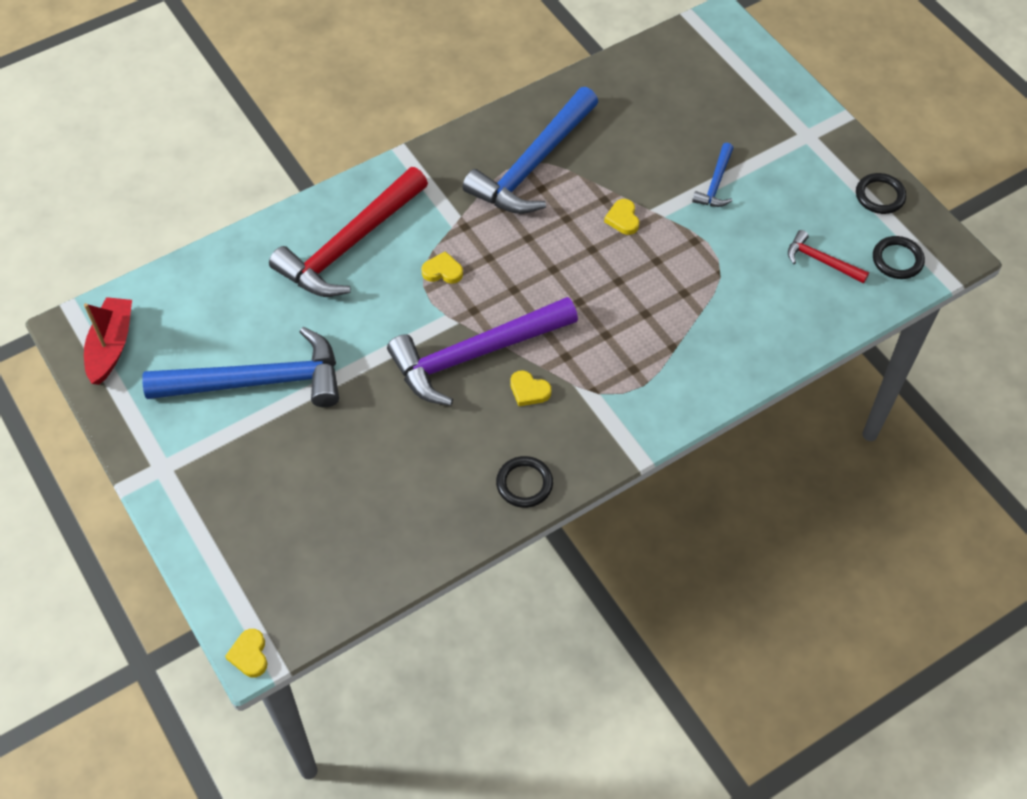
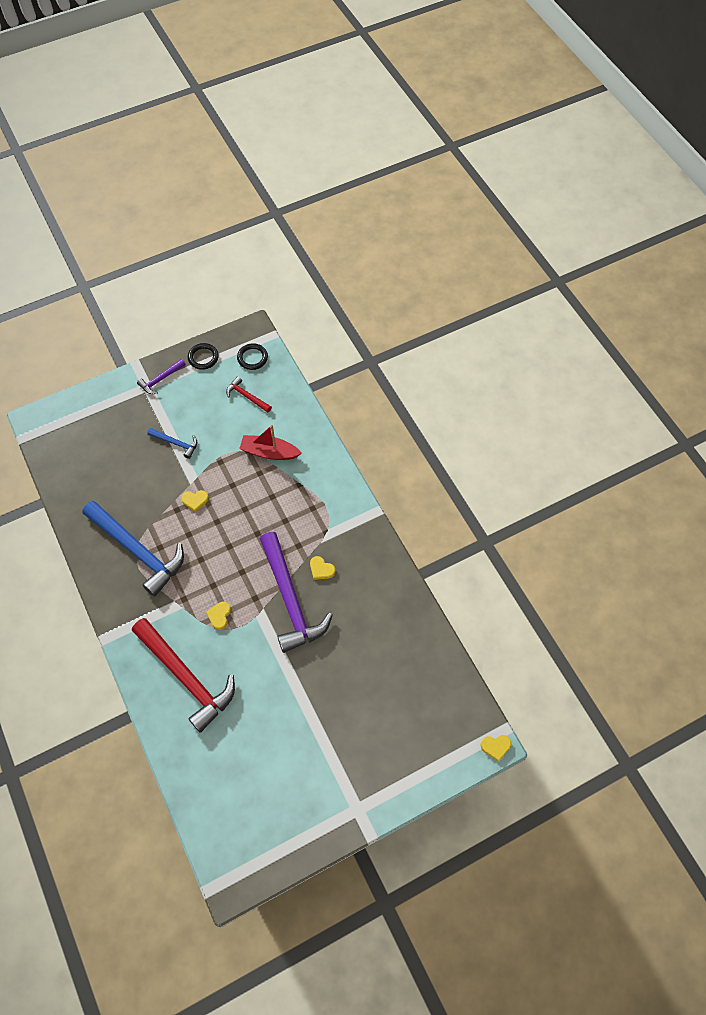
camera: 85 degrees left, 5 degrees up
(111, 346) = (251, 853): red boat -> red boat (269, 452)
(258, 382) = (295, 742): blue hammer -> none
(524, 484) = (387, 578): black ring -> none
(529, 390) = (321, 569): yellow heart -> yellow heart turned 90 degrees clockwise
(821, 261) = (247, 396): red hammer -> red hammer turned 90 degrees clockwise
(824, 149) = (160, 379): none -> purple hammer

